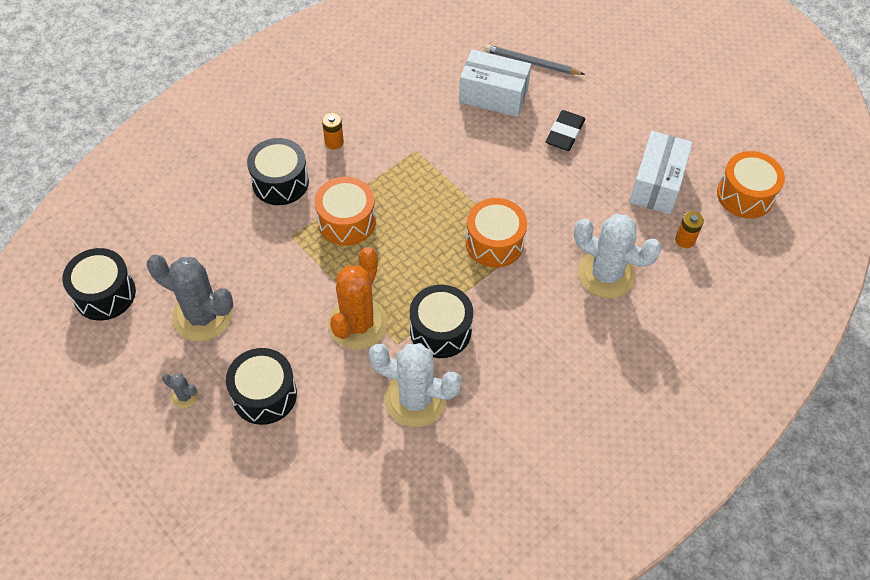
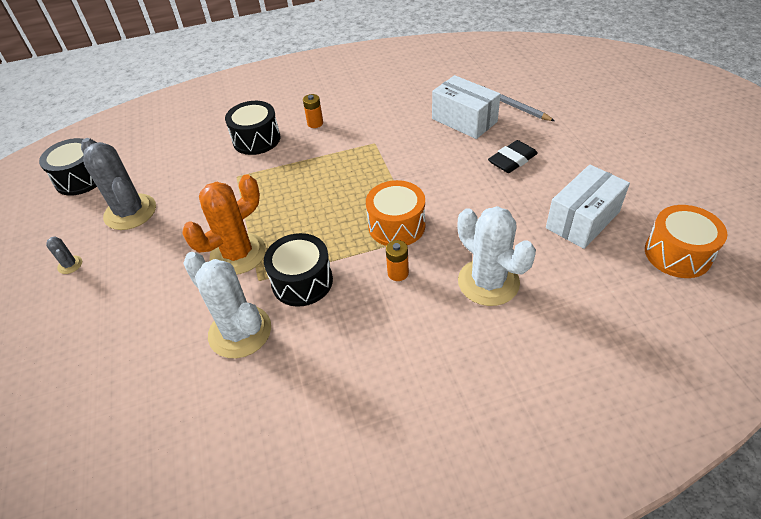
camera: 30 degrees right, 10 degrees down
(264, 395) = (125, 284): black drum -> none
(346, 221) = (285, 177): orange drum -> none
(685, 240) = (589, 276): orange battery -> orange battery (398, 273)

